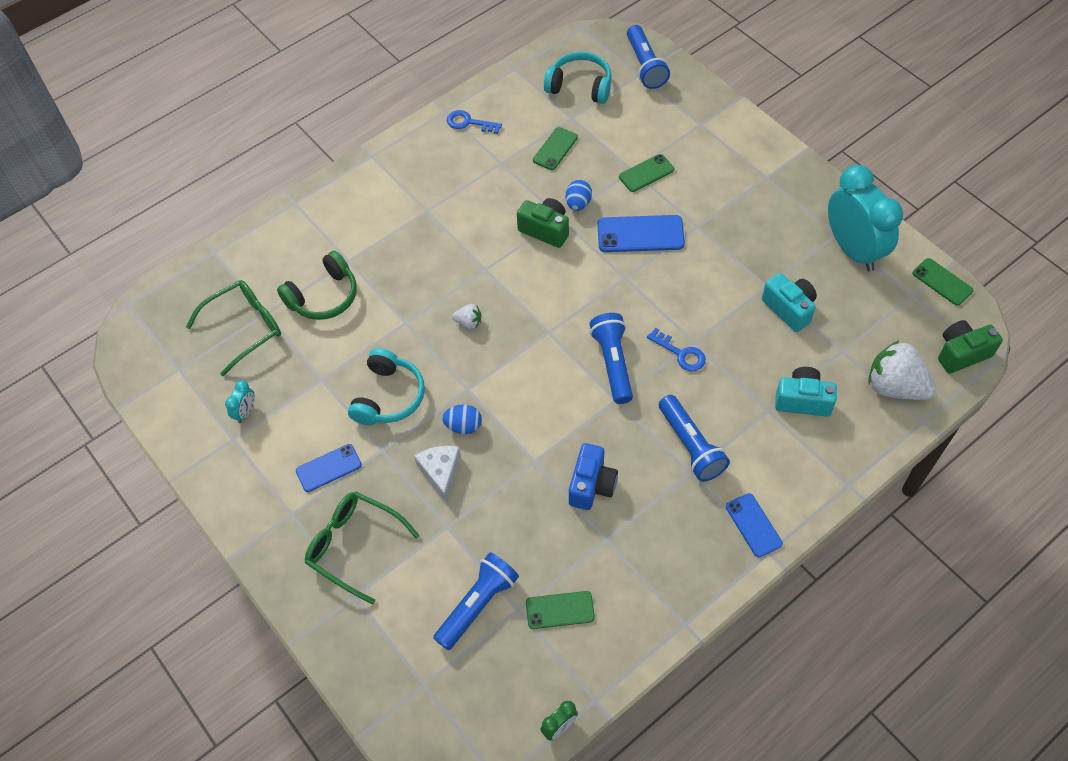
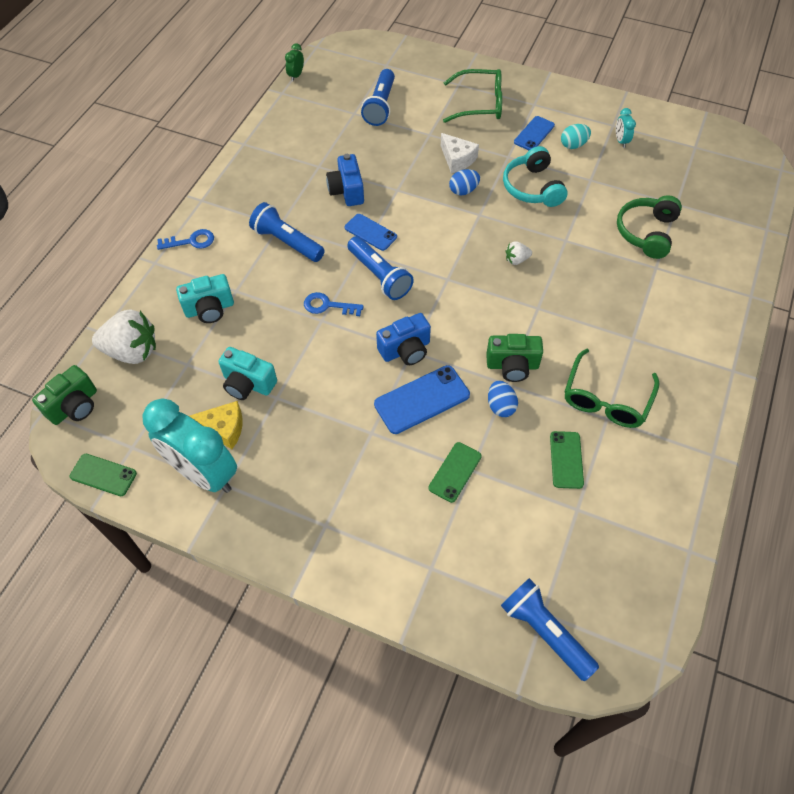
camera: 150 degrees right, 0 degrees up
(245, 328) = (680, 188): green glasses -> green glasses (606, 399)
(300, 431) = (573, 145): none -> turquoise egg
(469, 123) = (676, 451): blue key -> blue key (191, 241)
(560, 610) = (327, 122): green phone -> none
(580, 86) = (599, 560): turquoise headphones -> none
(630, 280) = (405, 350): none -> blue camera
(753, 525) = (218, 211): blue phone -> blue phone (370, 232)
(824, 278) = (223, 428): none -> yellow cheese

